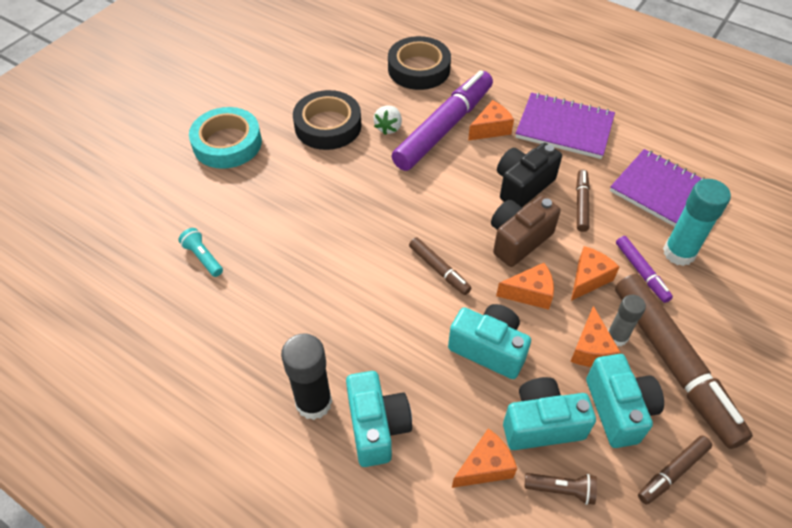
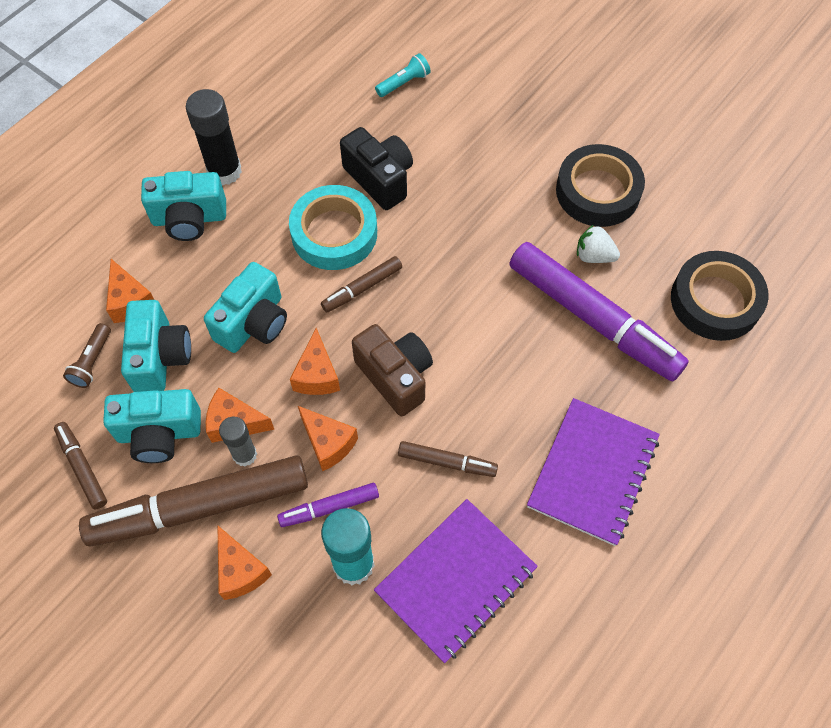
camera: 95 degrees right, 10 degrees up
(227, 143) = (568, 95): turquoise tape -> turquoise tape (334, 233)
(491, 129) = (590, 375): orange cheese -> orange cheese (240, 571)
(523, 186) = (483, 397): black camera -> black camera (380, 179)

